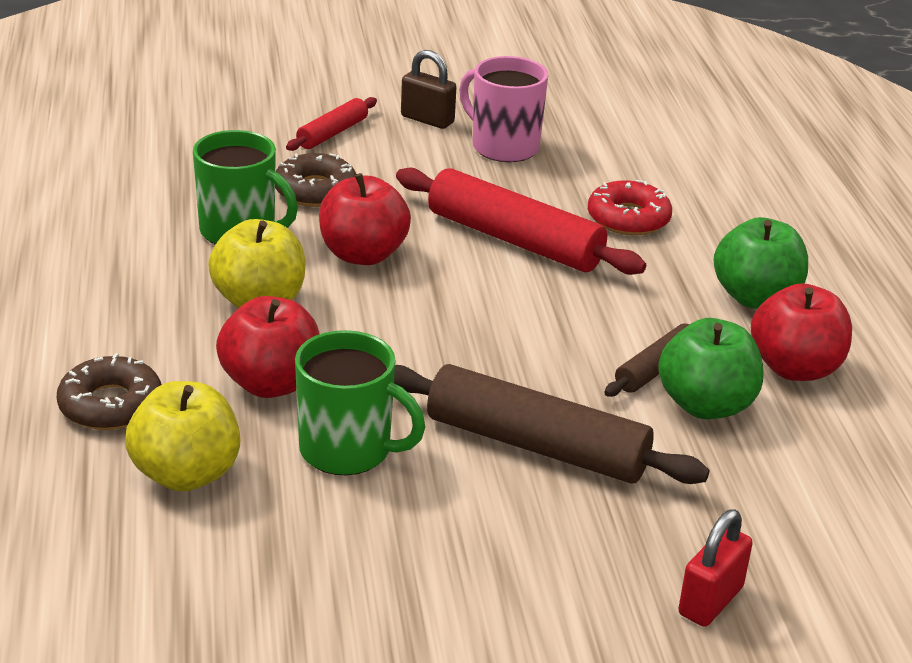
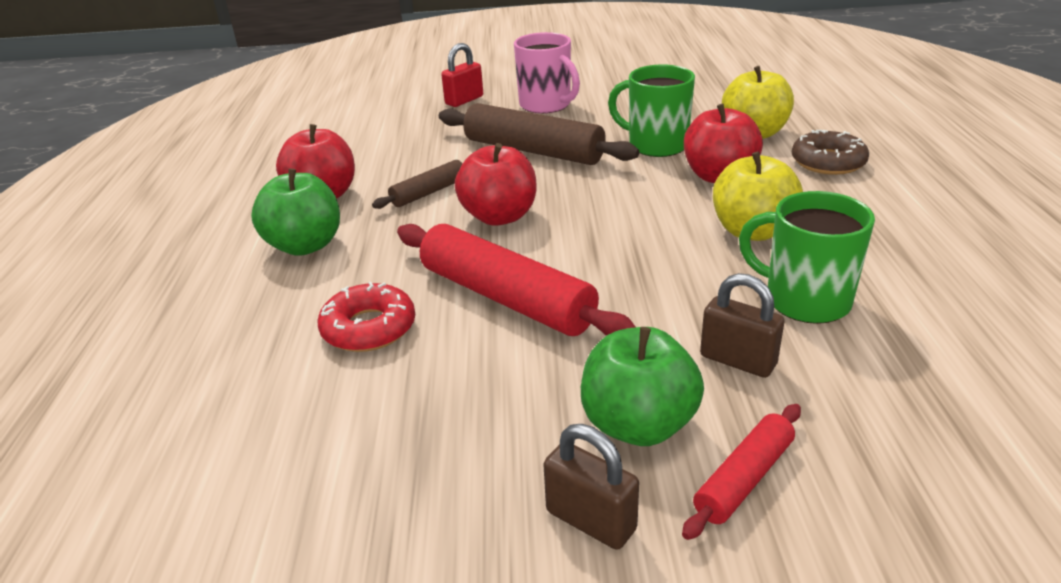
camera: 170 degrees left, 0 degrees up
(315, 190) = (738, 360): brown donut -> brown padlock
(363, 255) = (665, 277): red apple -> red apple (499, 217)
(503, 147) = (479, 451): pink mug -> pink mug (546, 105)
(705, 405) = (408, 173): green apple -> green apple (638, 425)

